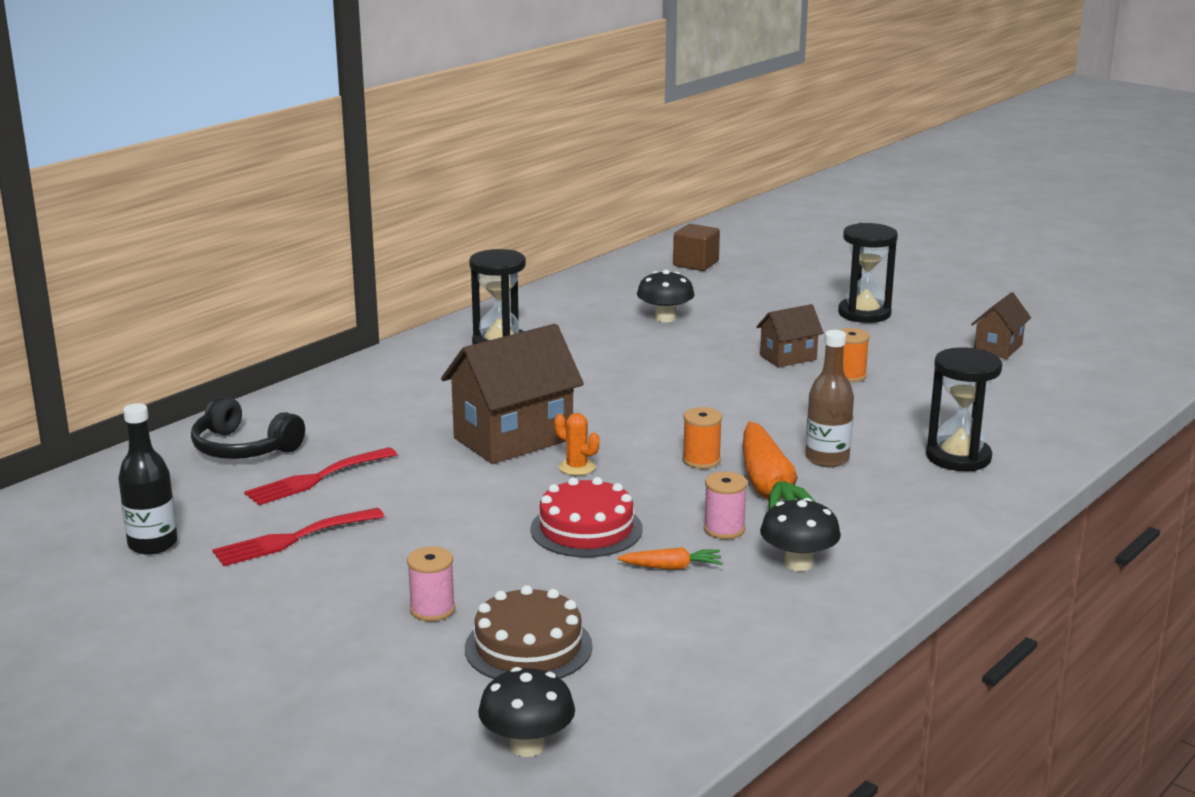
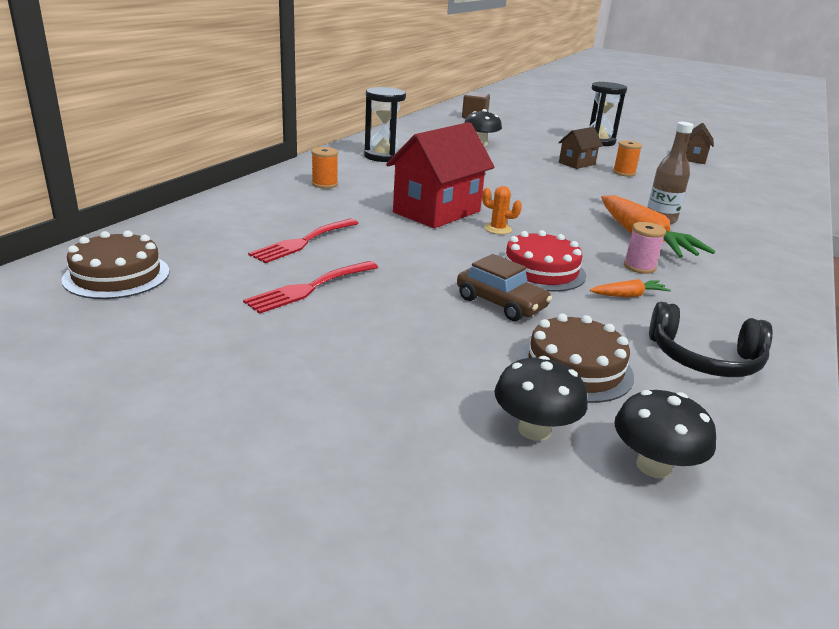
camera: 15 degrees left, 5 degrees up
(93, 514) = (117, 275): none -> brown cake
(153, 544) = (184, 298): black bottle -> none
(243, 448) = (230, 222): black headphones -> black headphones (704, 358)
(432, 609) = (469, 340): pink spool -> none
(502, 569) = (501, 303): none -> brown car
(513, 439) = (437, 212): brown house -> red house
(701, 460) = (580, 222): orange spool -> orange spool (324, 184)
(798, 563) = (714, 288): black mushroom -> black mushroom (534, 430)
(958, 457) = (740, 217): black hourglass -> none

